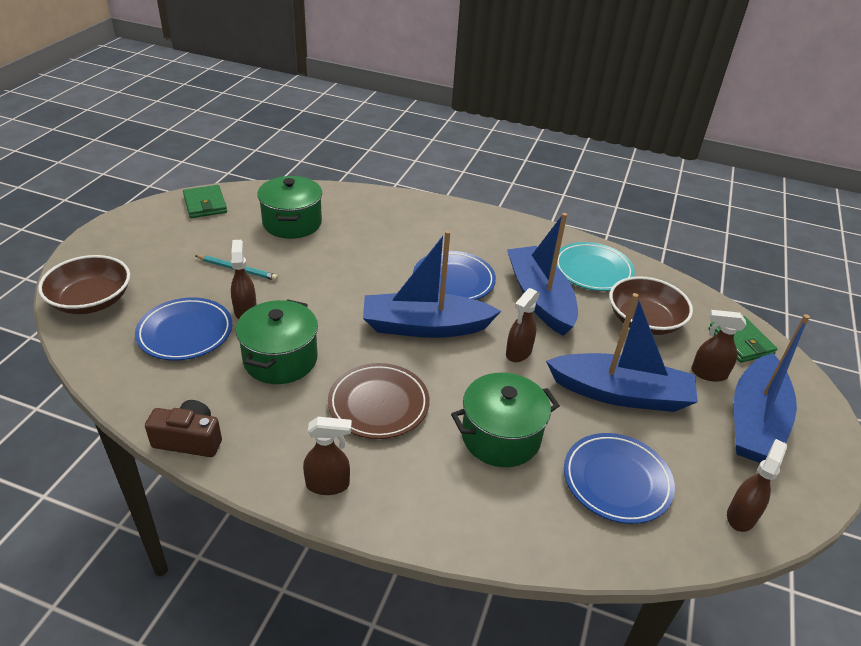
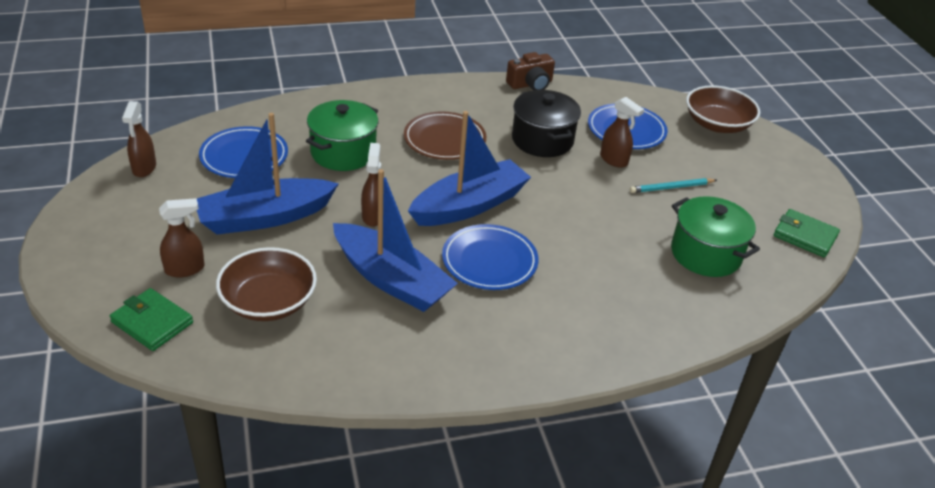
camera: 145 degrees right, 0 degrees up
(280, 359) = (542, 140): green pot -> black pot
(328, 485) = (428, 93): brown spray bottle -> none
(592, 270) = (357, 346): turquoise plate -> none
(755, 421) = (133, 240): blue boat -> none

